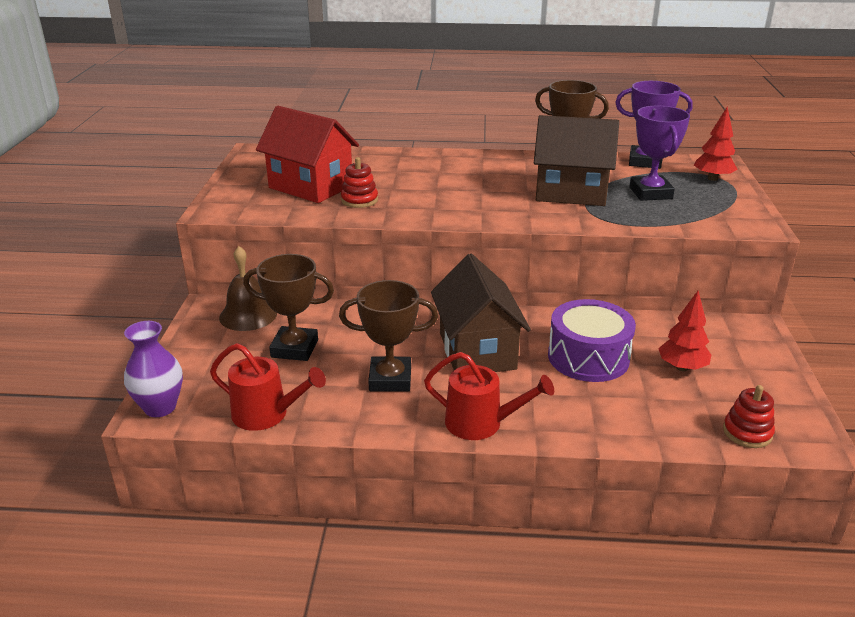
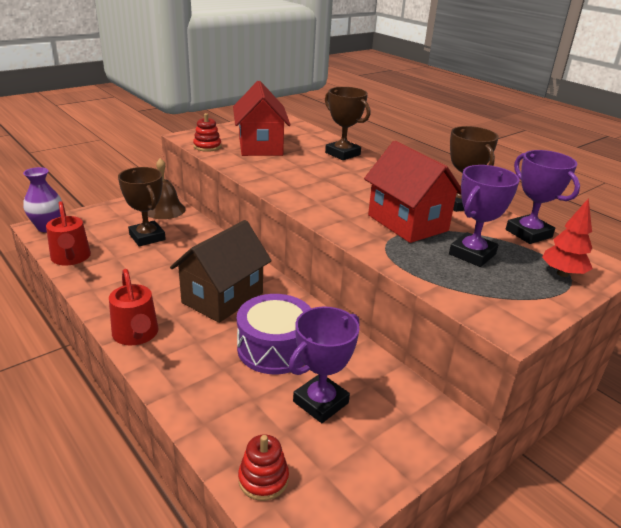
camera: 45 degrees right, 0 degrees up
(359, 200) = (266, 164): red stacking toy -> red stacking toy (207, 146)
(390, 379) = (150, 281): brown trophy -> brown trophy (342, 154)
(571, 193) = (407, 223): brown house -> red house
(682, 367) = (320, 402): red tree -> purple trophy

